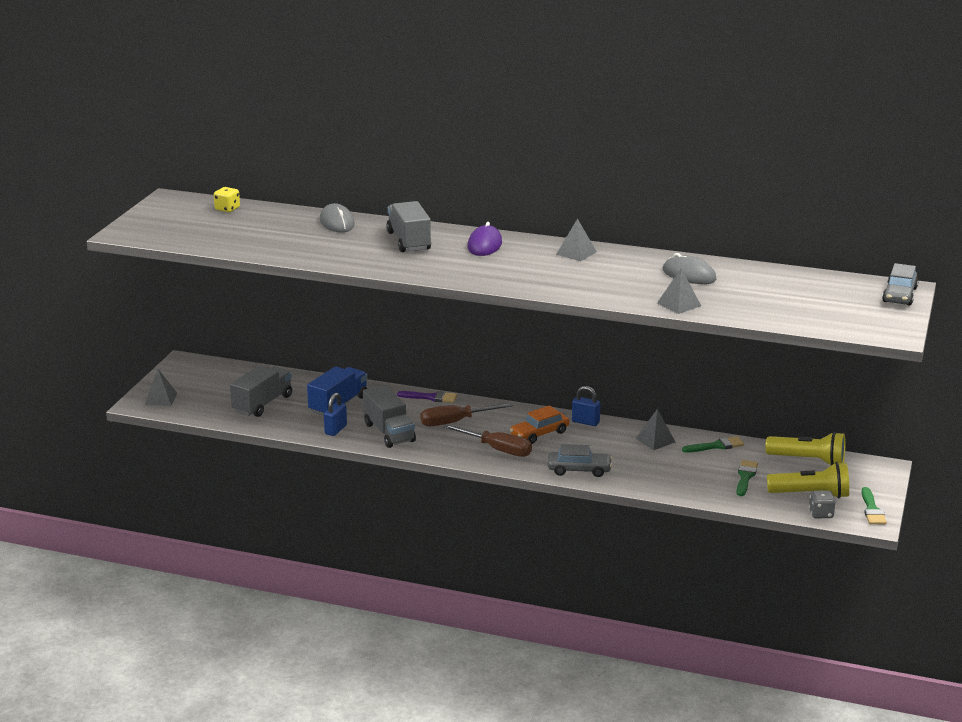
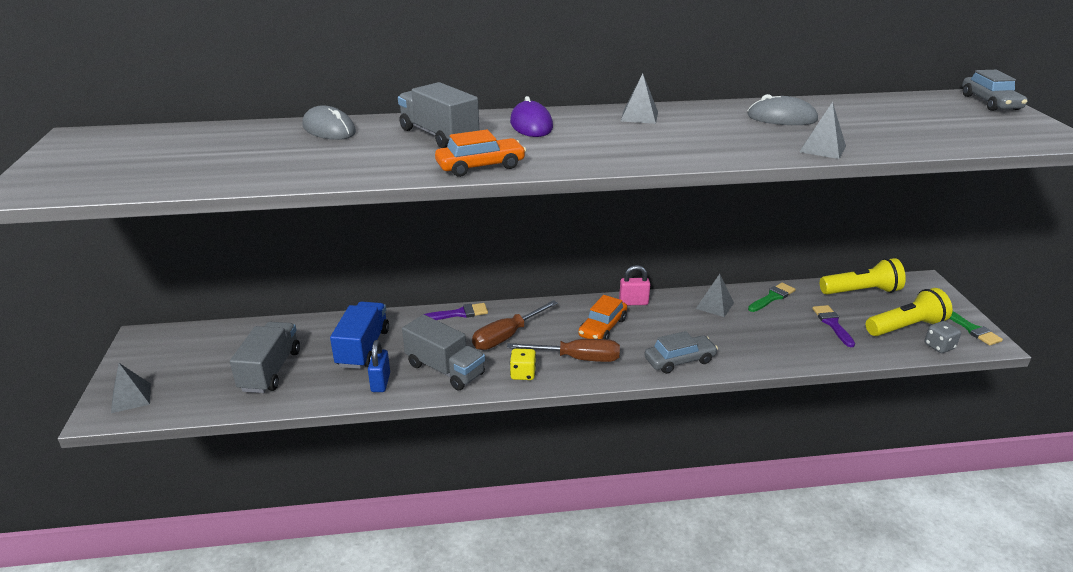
camera: 25 degrees left, 5 degrees up
(227, 209) = (168, 136): yellow dice -> yellow dice (523, 374)
(413, 270) = (480, 166): none -> orange car
(585, 422) = (633, 302): blue padlock -> pink padlock
(745, 477) = (832, 324): green brush -> purple brush

